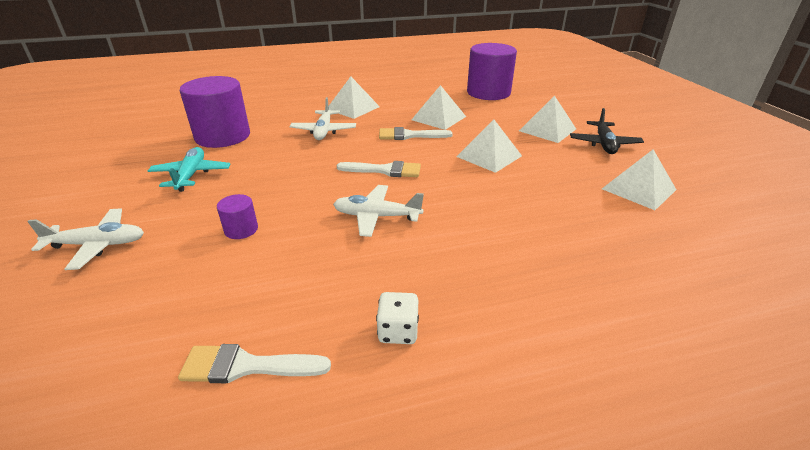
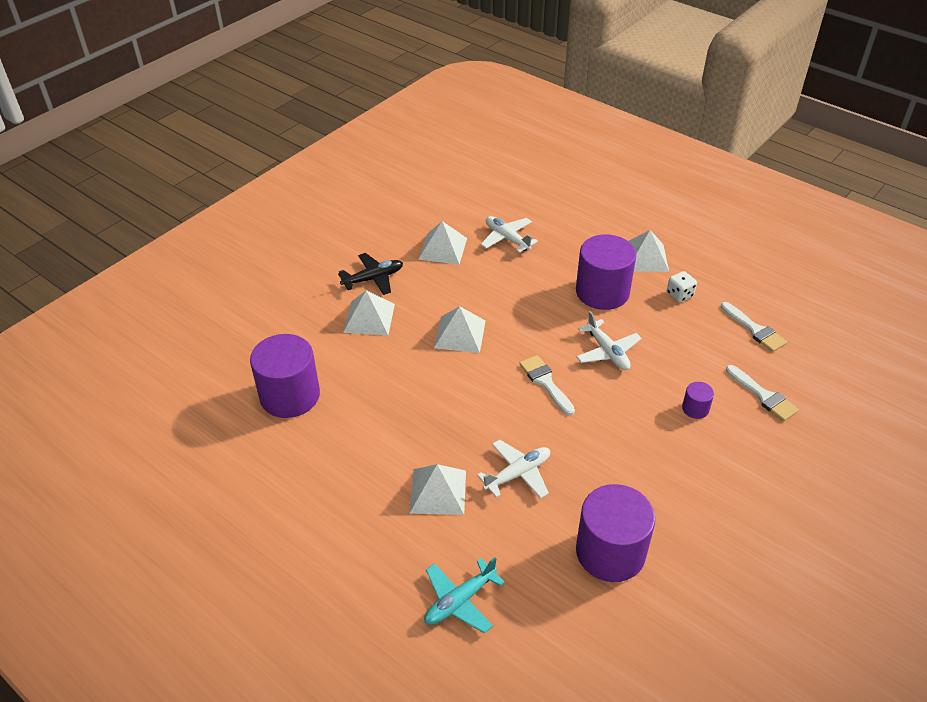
camera: 125 degrees left, 10 degrees up
(98, 245) = (792, 469): white plane -> white plane (507, 238)
(191, 175) = (685, 504): turquoise plane -> turquoise plane (460, 601)
(410, 135) = (466, 402): white brush -> white brush (763, 396)
(438, 118) = (404, 402): white pyramid -> white pyramid (645, 257)
(471, 261) = (602, 292): none -> purple cylinder

